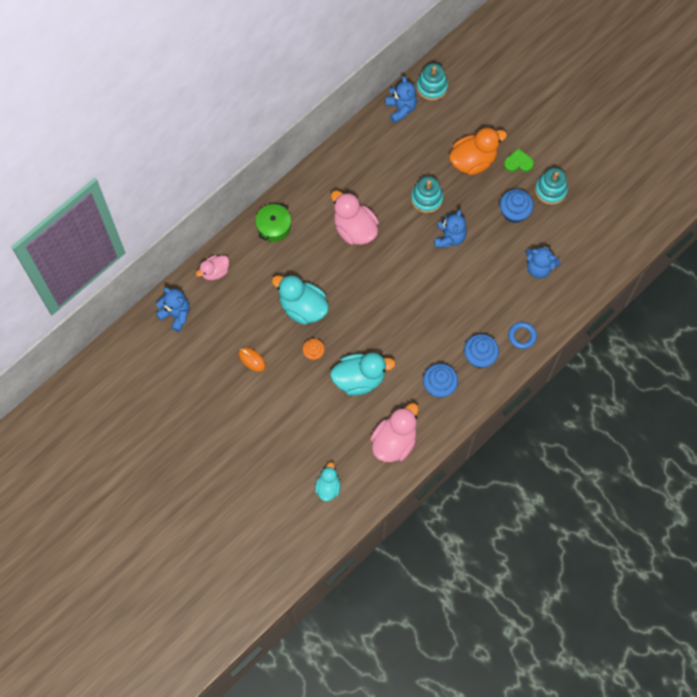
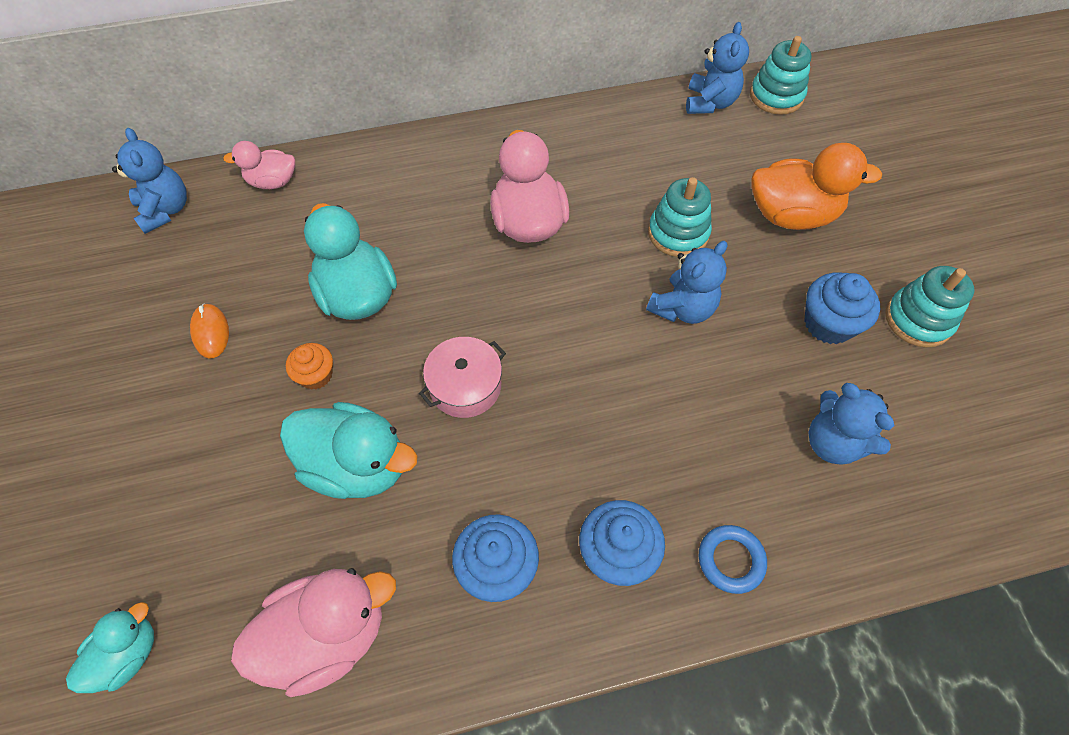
camera: 30 degrees right, 10 degrees down
(274, 227) = (407, 164): green pot -> none
(379, 323) = (465, 386): none -> pink pot
(518, 163) = (873, 251): green heart -> none

